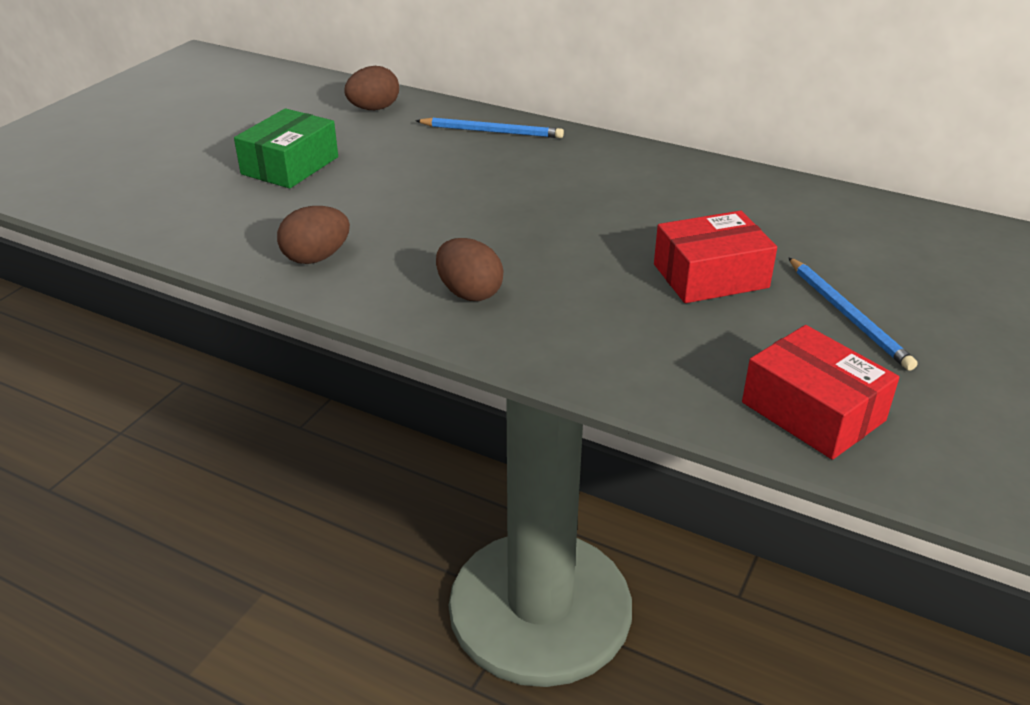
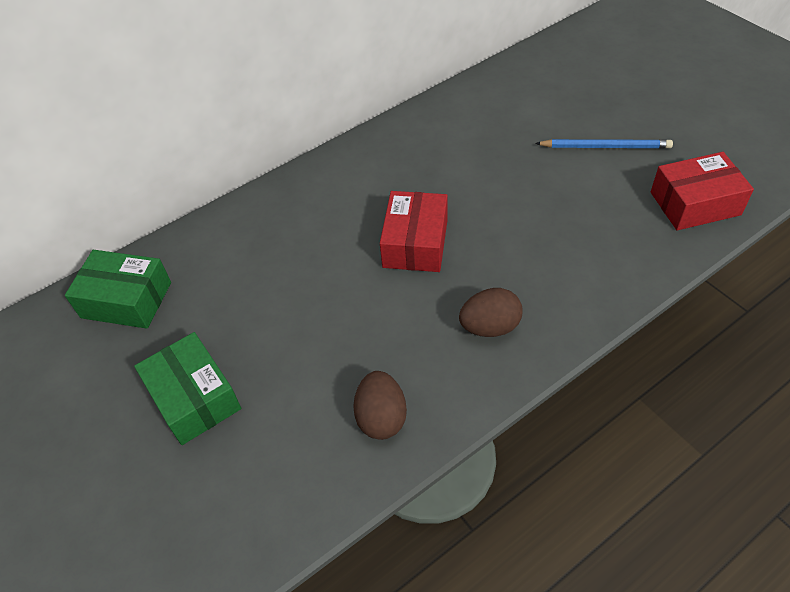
camera: 60 degrees left, 15 degrees up
(374, 109) = (126, 300): brown egg -> green box
(492, 131) = (240, 230): blue pencil -> none
(710, 276) = (532, 188): red box -> red box (415, 243)

